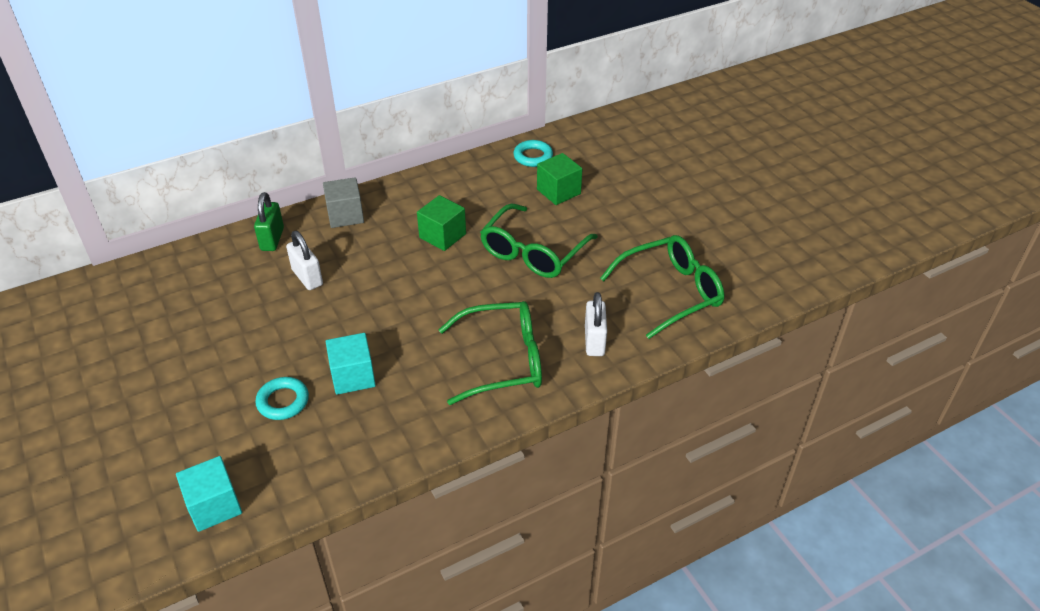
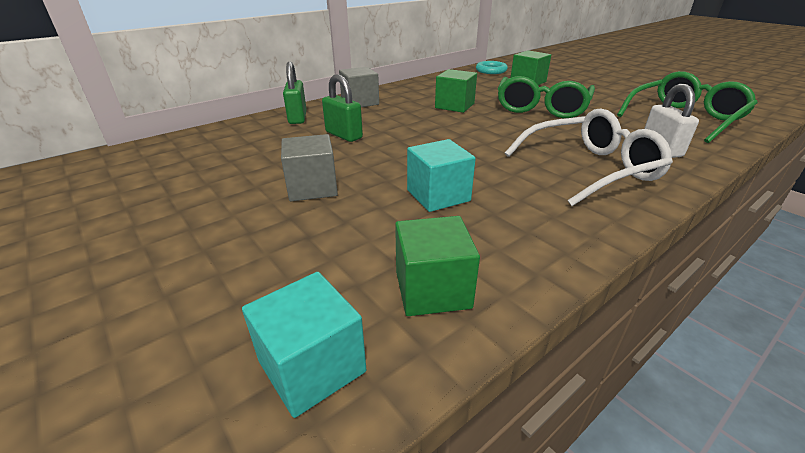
camera: 10 degrees left, 10 degrees down
(256, 352) = (312, 187): none -> grey cube
(283, 401) = (365, 225): turquoise ring -> none
(304, 466) = (432, 289): none -> green cube
(307, 277) = (344, 135): white padlock -> green padlock
(503, 360) = (590, 169): green glasses -> white glasses

